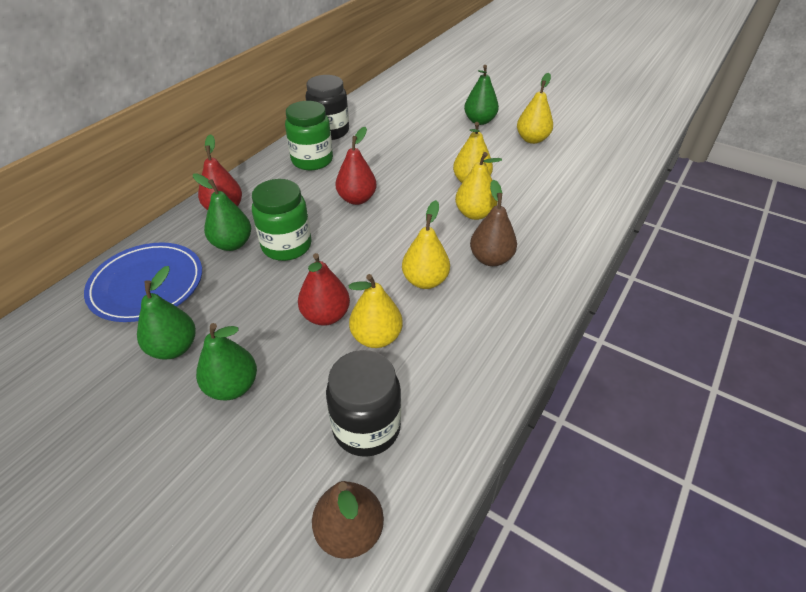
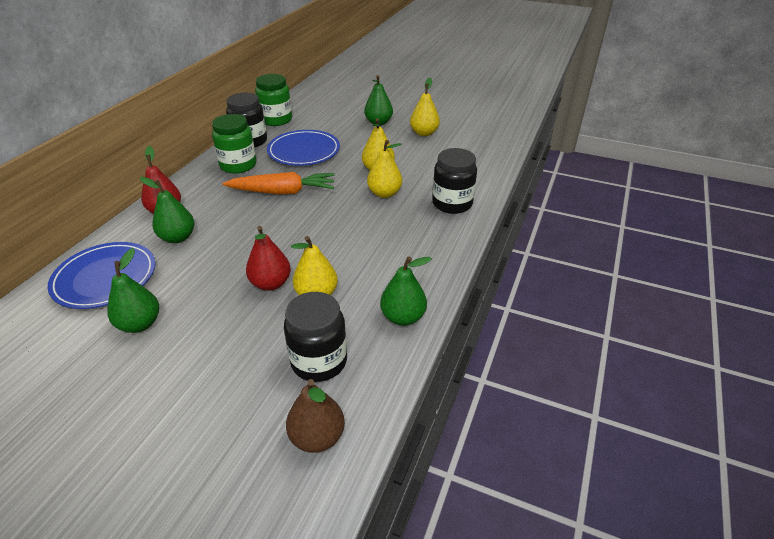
camera: 10 degrees left, 5 degrees down
(232, 386) = (198, 346): green pear -> green pear (403, 317)
(286, 246) = (227, 234): green jar -> green jar (276, 120)
(357, 199) = (283, 192): red pear -> orange carrot
(388, 149) = (304, 151): none -> blue plate
(425, 281) = (351, 248): yellow pear -> none
(491, 259) = (402, 226): brown pear -> none
(555, 236) = (452, 203): none -> black jar

